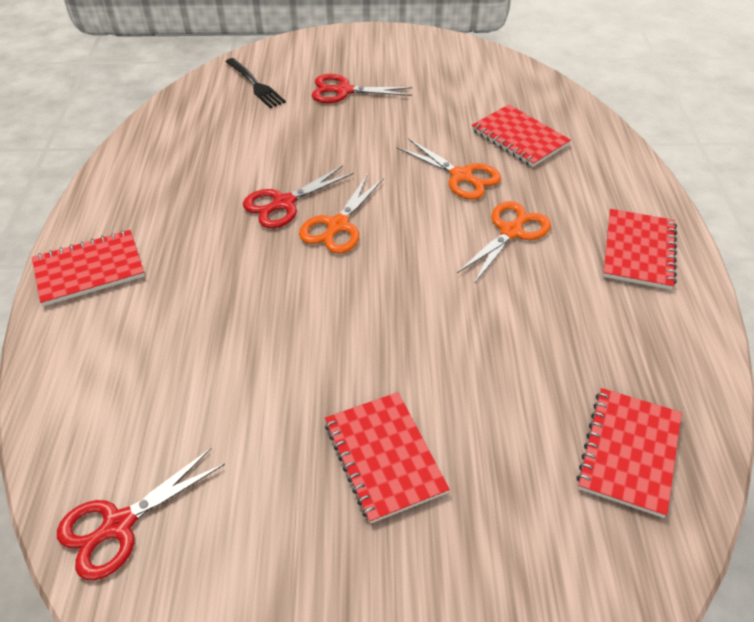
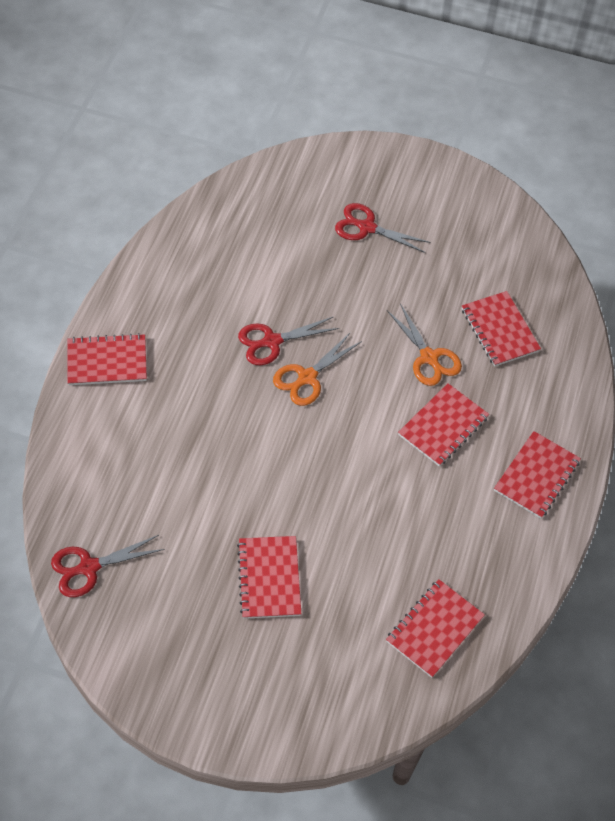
camera: 15 degrees right, 10 degrees up
(255, 85) = (290, 196): black fork -> none
(511, 231) = (443, 426): orange scissors -> red notebook

